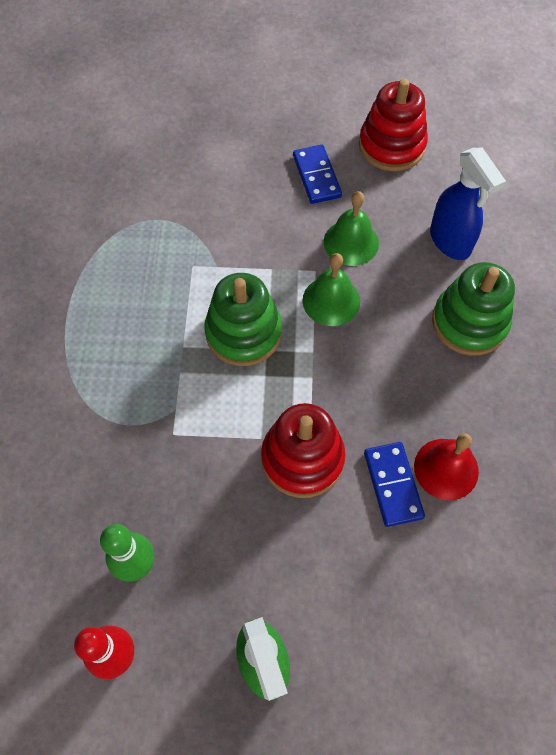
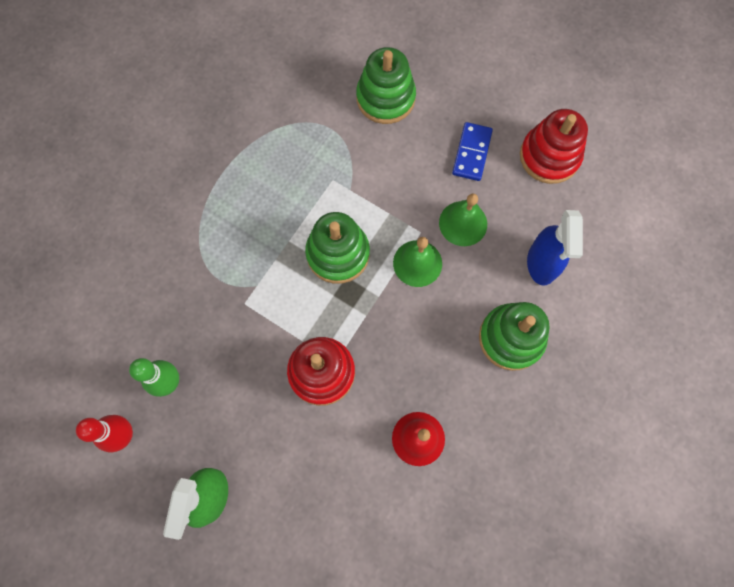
camera: 30 degrees right, 10 degrees up
(198, 167) = (385, 98): none -> green stacking toy
(392, 485) = (372, 428): blue domino -> none

